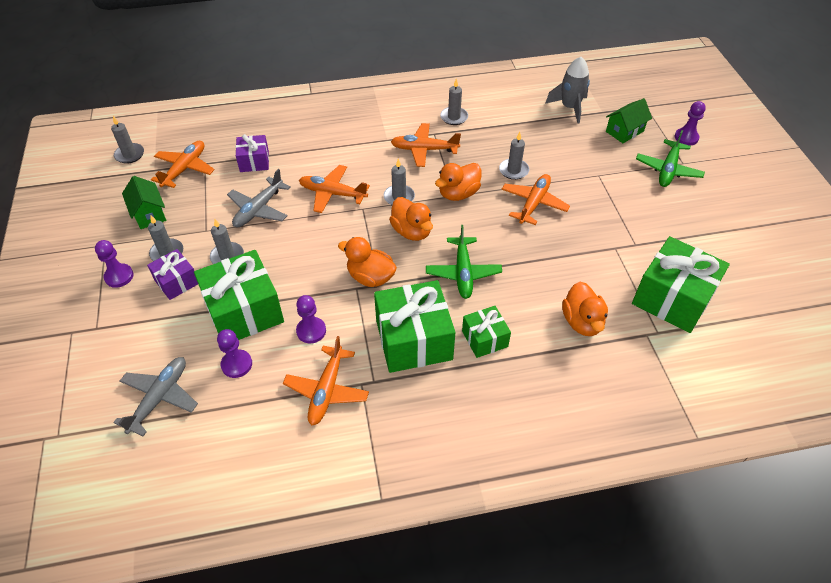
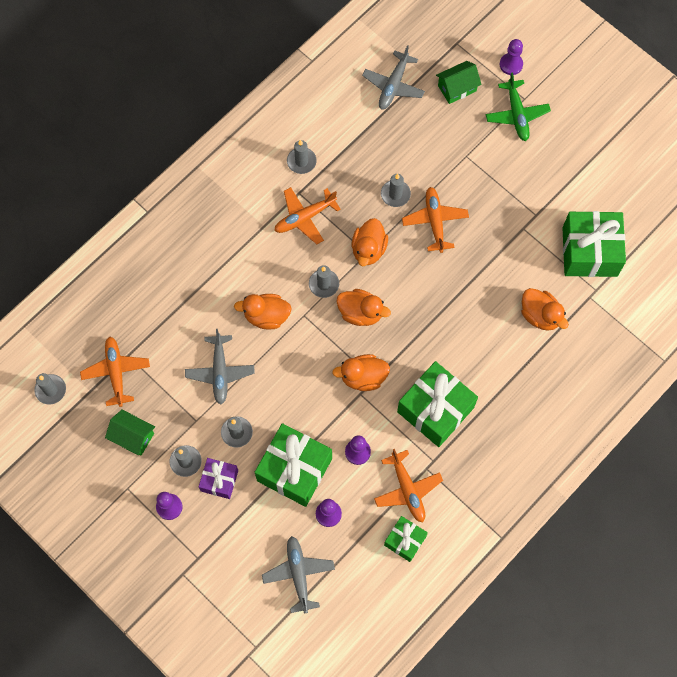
camera: 35 degrees left, 20 degrees up
(254, 161) = (169, 325): purple gift -> none
(332, 193) = (266, 316): orange plane -> orange duck
(463, 273) = (428, 327): green plane -> none
(484, 339) = (483, 375): green gift -> green gift (405, 540)
(570, 107) = (393, 85): grey rocket -> grey plane
(624, 131) = (457, 88): green house -> green house turned 45 degrees clockwise

